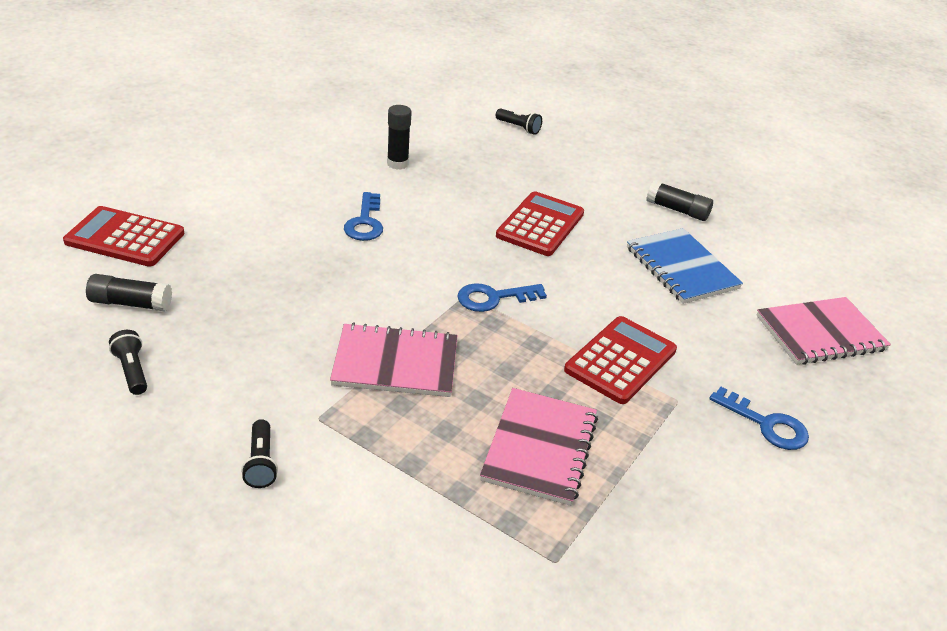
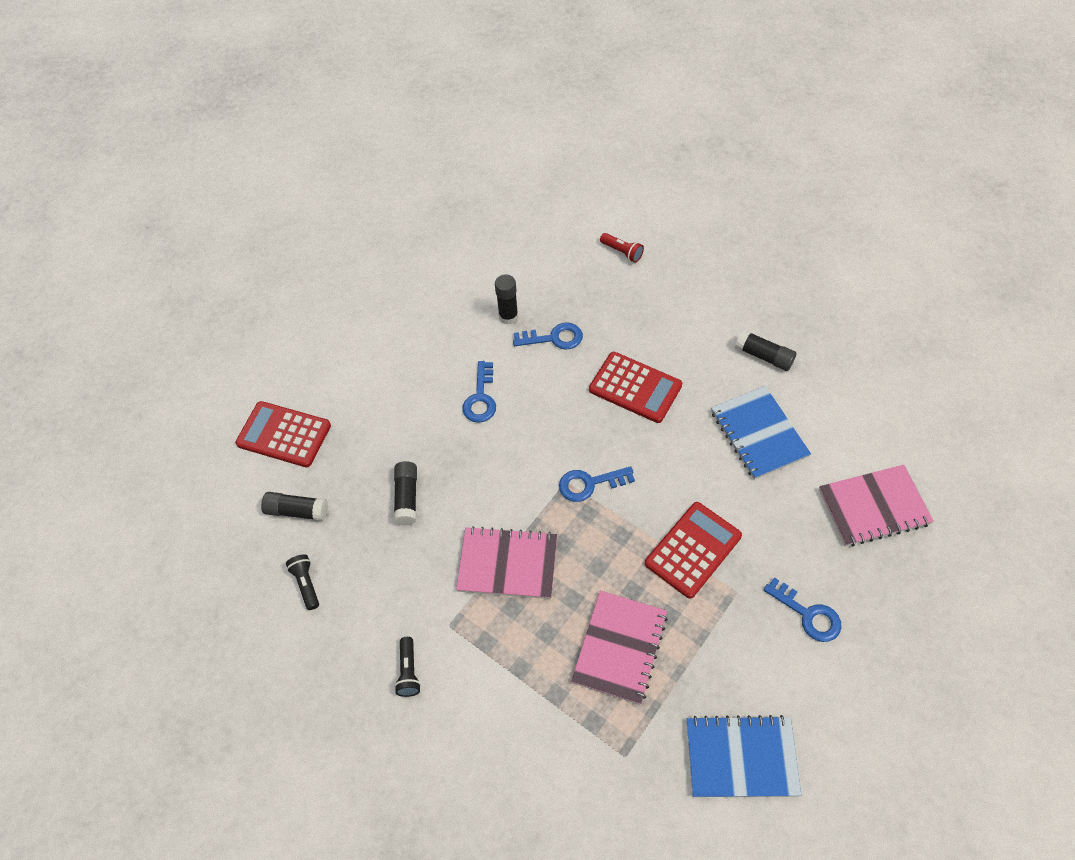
camera: 10 degrees right, 20 degrees up
(271, 298) = (407, 497): none -> black glue stick
(448, 182) = (554, 338): none -> blue key
(518, 128) = (622, 252): black flashlight -> red flashlight
(540, 225) = (635, 388): red calculator -> red calculator turned 90 degrees clockwise
(709, 566) = (741, 757): none -> blue notebook

